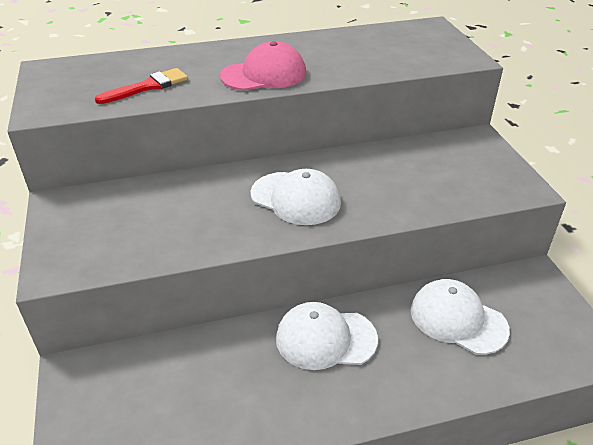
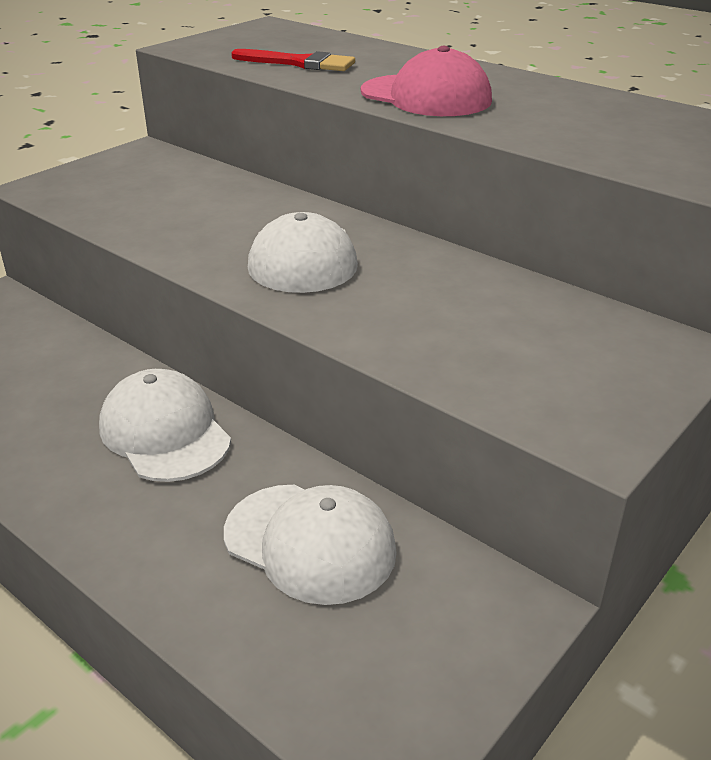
camera: 55 degrees right, 5 degrees down
(458, 319) = (310, 542): white cap -> white cap turned 120 degrees clockwise

